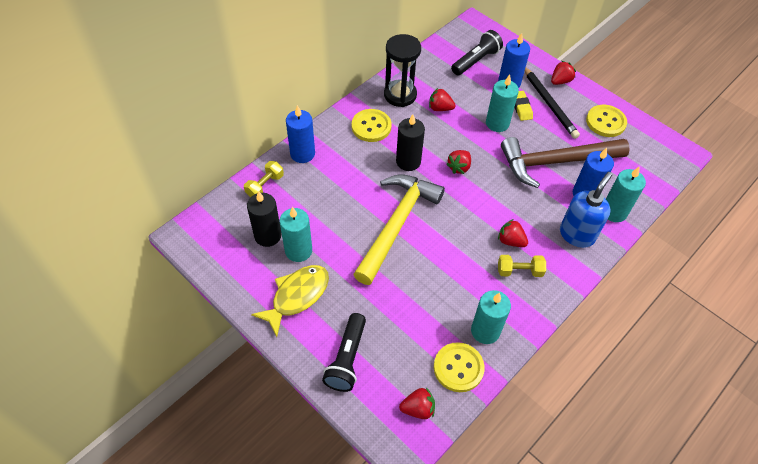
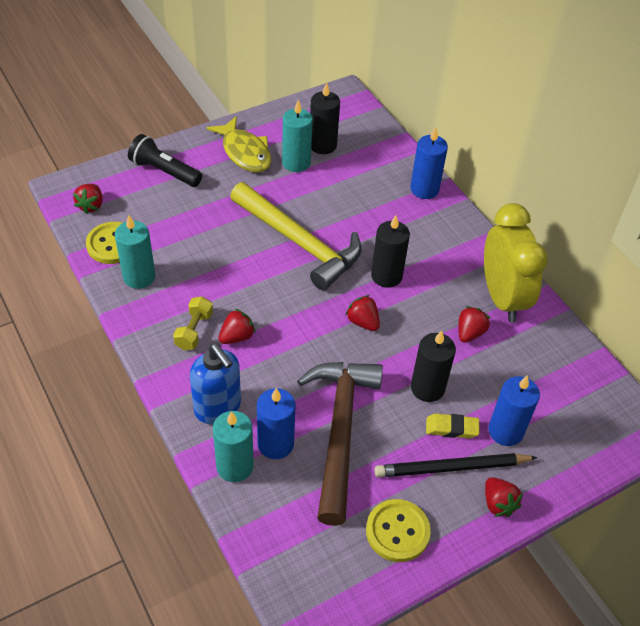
camera: 105 degrees right, 5 degrees down
(265, 185) = (387, 153): yellow dumbbell -> none
(371, 126) = (452, 256): yellow button -> none
(400, 95) = (502, 298): black hourglass -> yellow clock
(476, 61) = (559, 404): black flashlight -> none
(497, 123) = (427, 388): turquoise candle -> black candle

